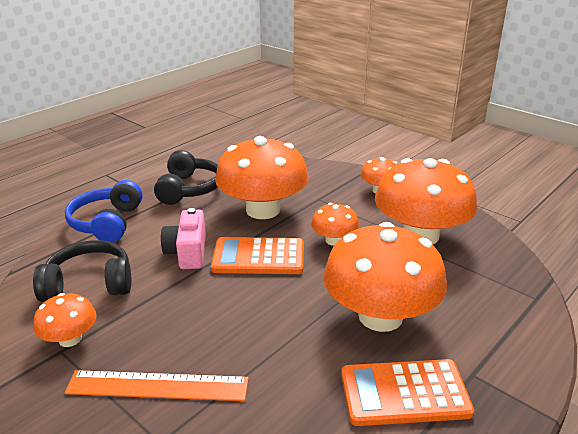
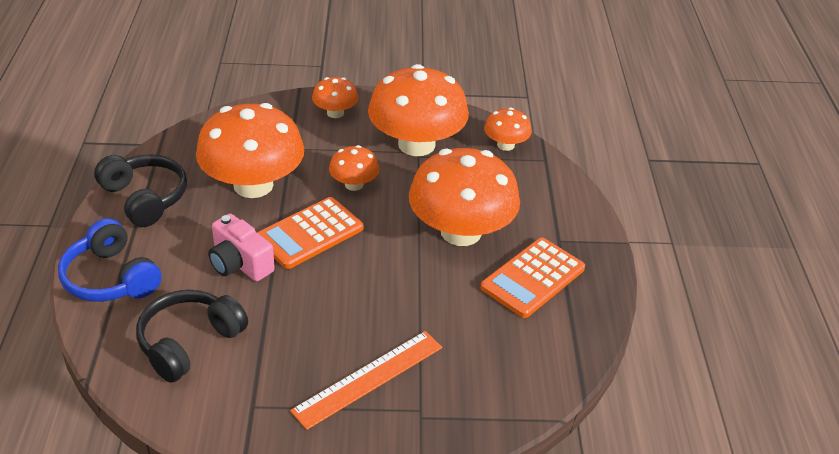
camera: 45 degrees left, 10 degrees up
(70, 339) = (246, 393): orange mushroom -> orange mushroom (505, 145)

